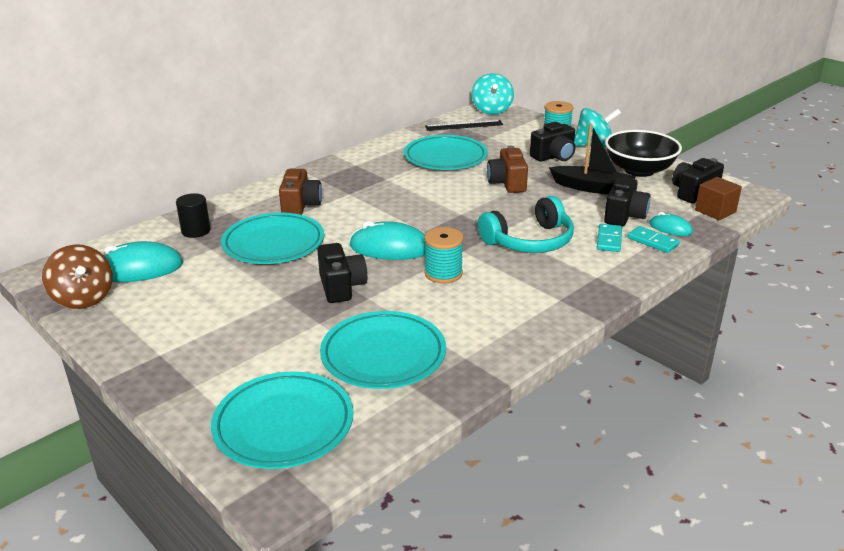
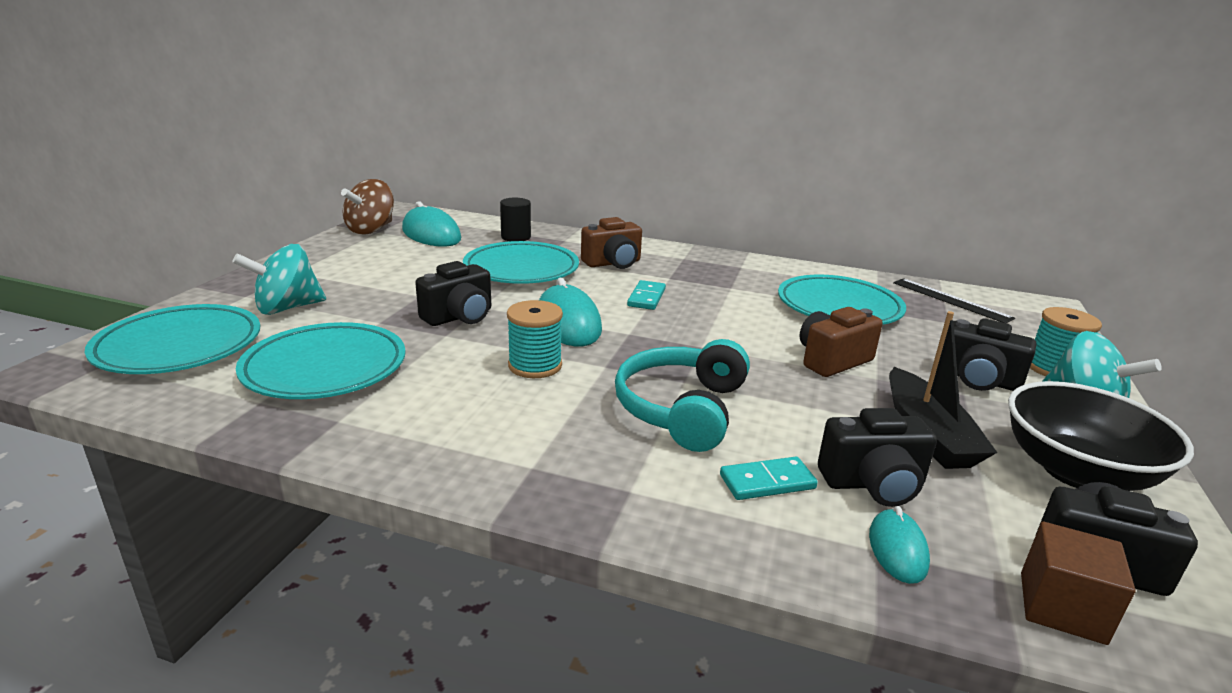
camera: 60 degrees right, 5 degrees down
(492, 110) = (1034, 308): turquoise spinning top -> turquoise spinning top (287, 308)
(529, 241) = (682, 409): turquoise headphones -> turquoise headphones turned 75 degrees clockwise
(652, 241) = (817, 534): turquoise domino -> turquoise domino (646, 298)

